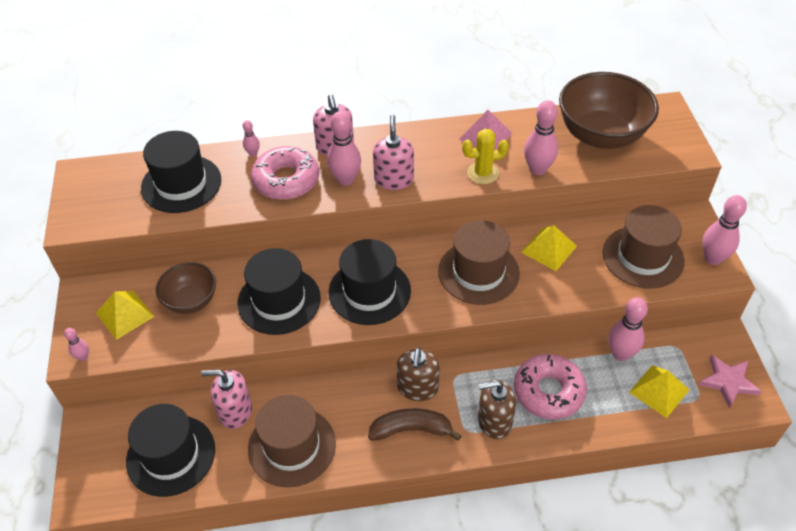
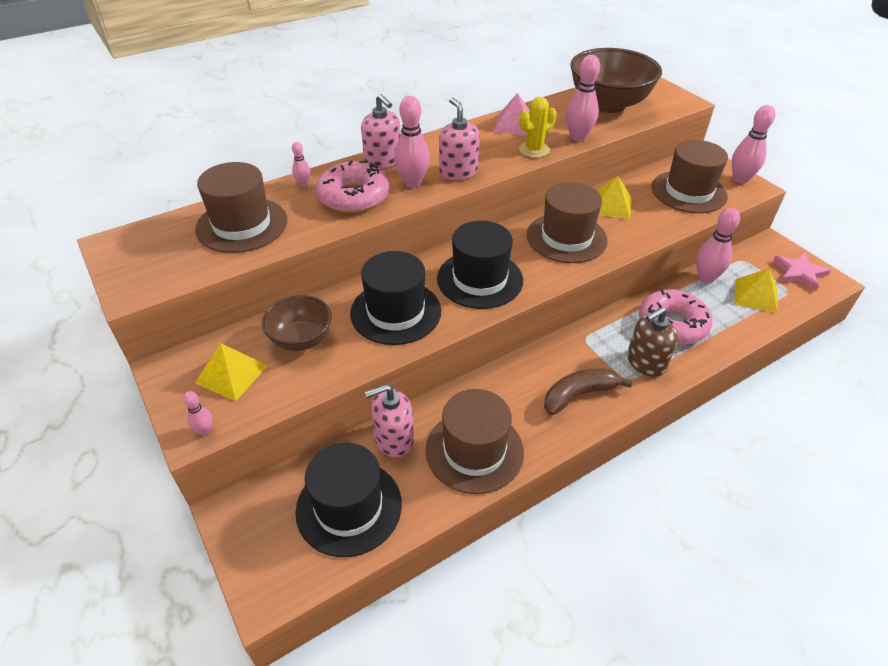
camera: 25 degrees left, 5 degrees down
(181, 184) = (242, 225): black hat -> brown hat
(418, 388) = (559, 358): brown soap dispenser -> none

